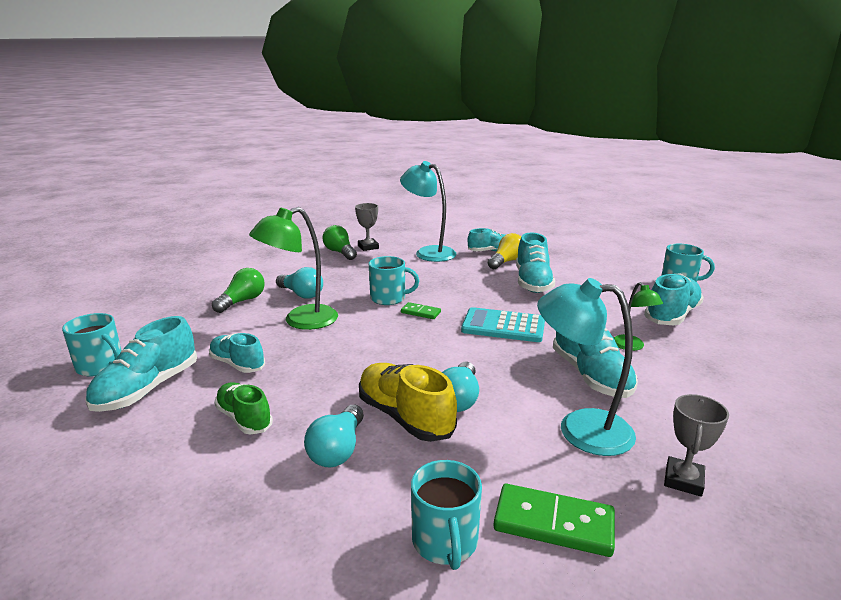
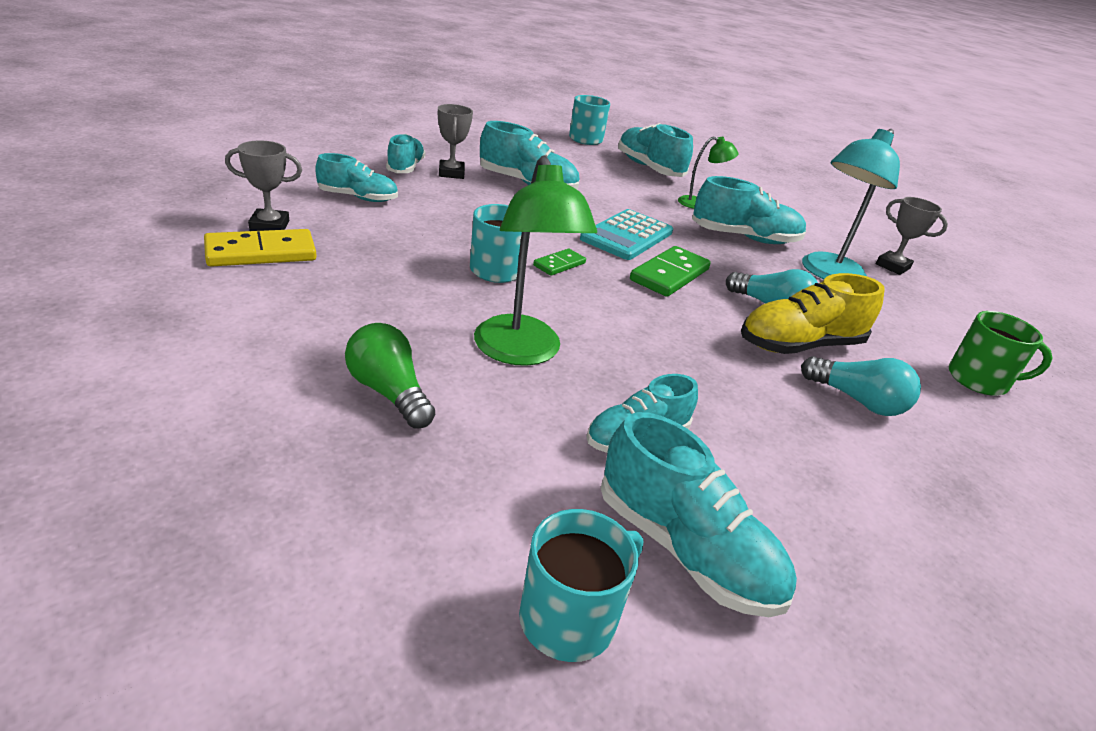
camera: 75 degrees left, 10 degrees up
(244, 418) = (789, 456): green shoe -> none
(301, 294) = (415, 329): turquoise light bulb -> none
(340, 252) = (261, 252): green light bulb -> yellow domino
(428, 252) = (358, 198): turquoise lamp -> turquoise shoe
(445, 541) = (979, 380): turquoise mug -> green mug
(506, 262) = (451, 173): yellow light bulb -> grey trophy
(553, 523) = (948, 329): green domino -> green domino (670, 275)

